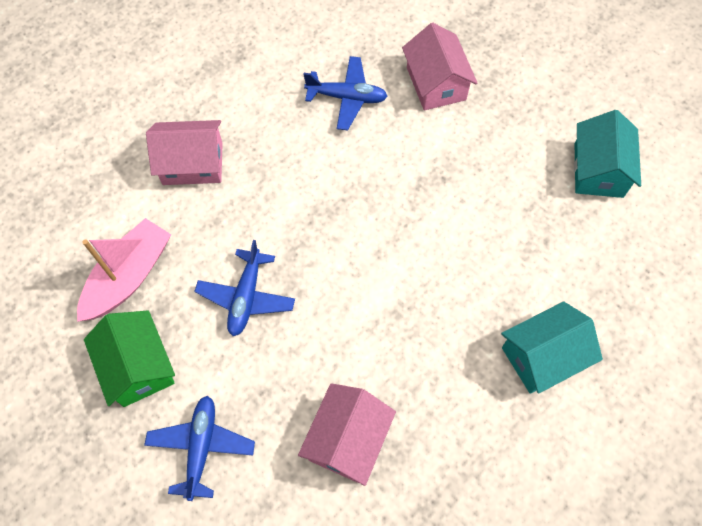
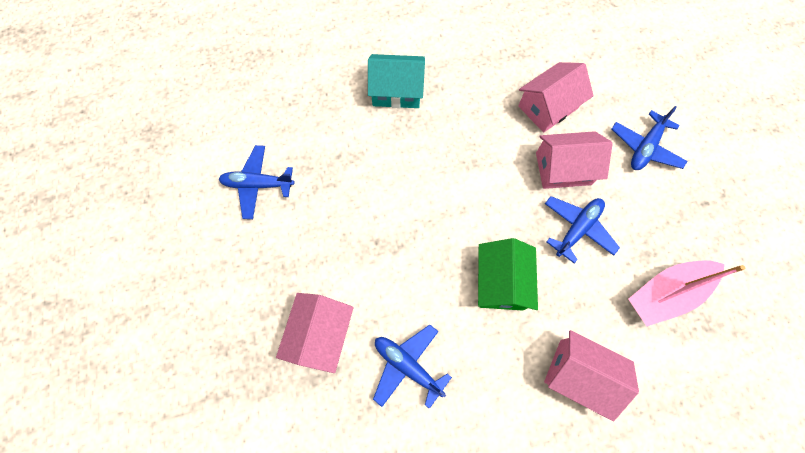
camera: 150 degrees left, 5 degrees up
(138, 366) = (675, 220): green house -> green house (501, 282)
(291, 362) = (563, 168): none -> pink house
(598, 170) = (258, 184): turquoise house -> blue plane

